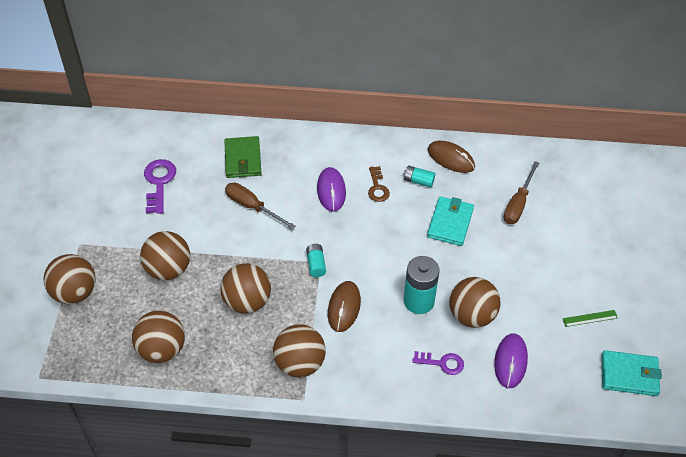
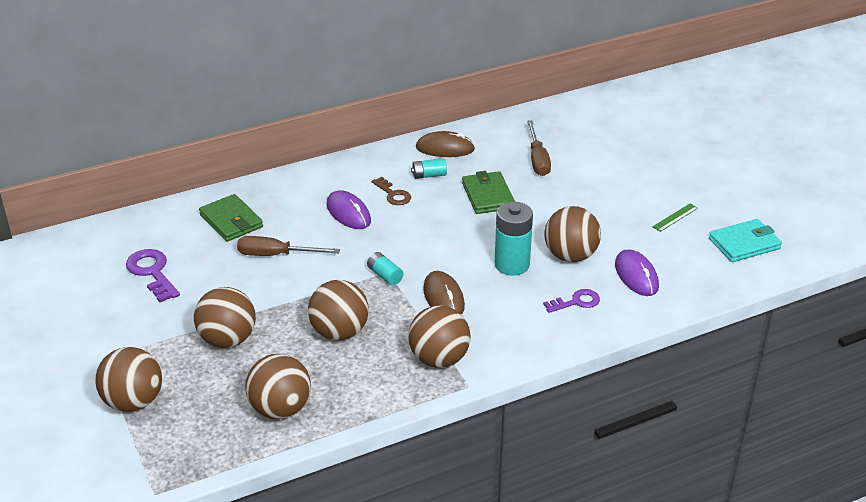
camera: 30 degrees left, 15 degrees down
(450, 223) = (488, 196): turquoise wallet -> green wallet

